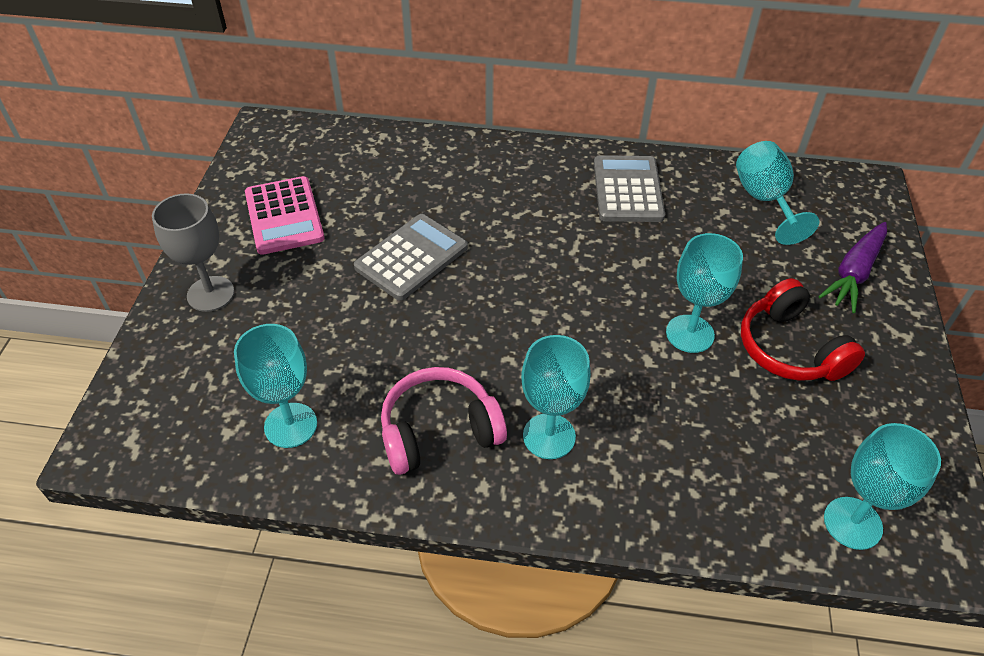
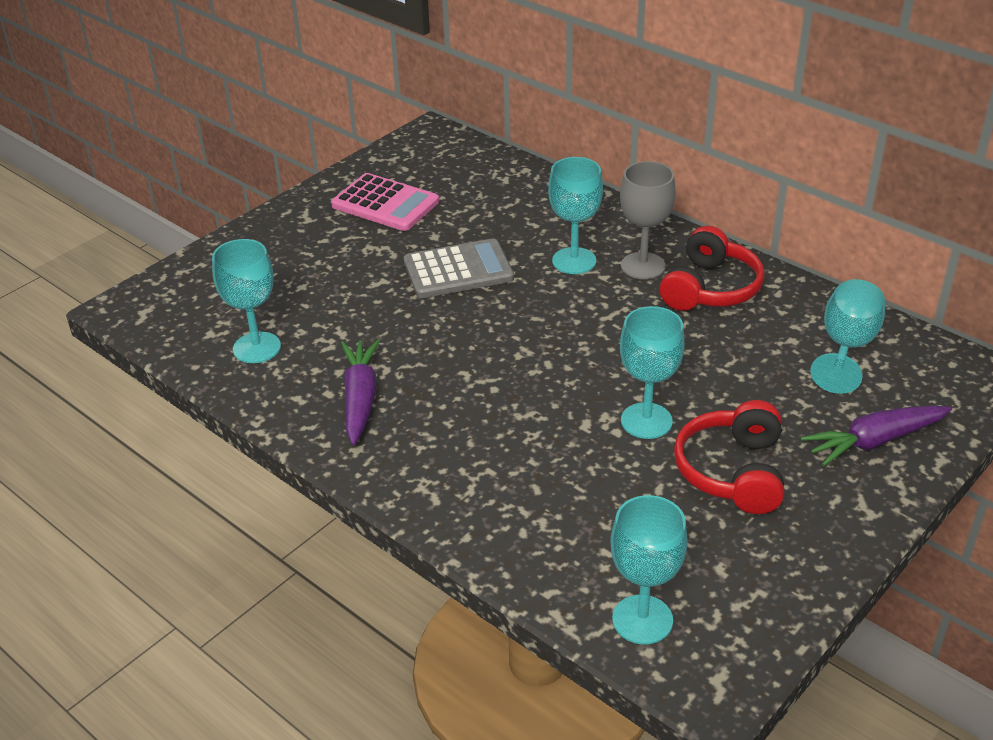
camera: 35 degrees right, 10 degrees down
(210, 294) = (280, 238): grey goblet -> grey goblet (643, 266)
(284, 216) = (385, 203): pink calculator -> pink calculator turned 75 degrees counterclockwise
(439, 431) = (360, 398): pink headphones -> purple carrot
(549, 436) = (442, 440): turquoise goblet -> turquoise goblet (574, 261)
(627, 190) = (710, 288): grey calculator -> red headphones

